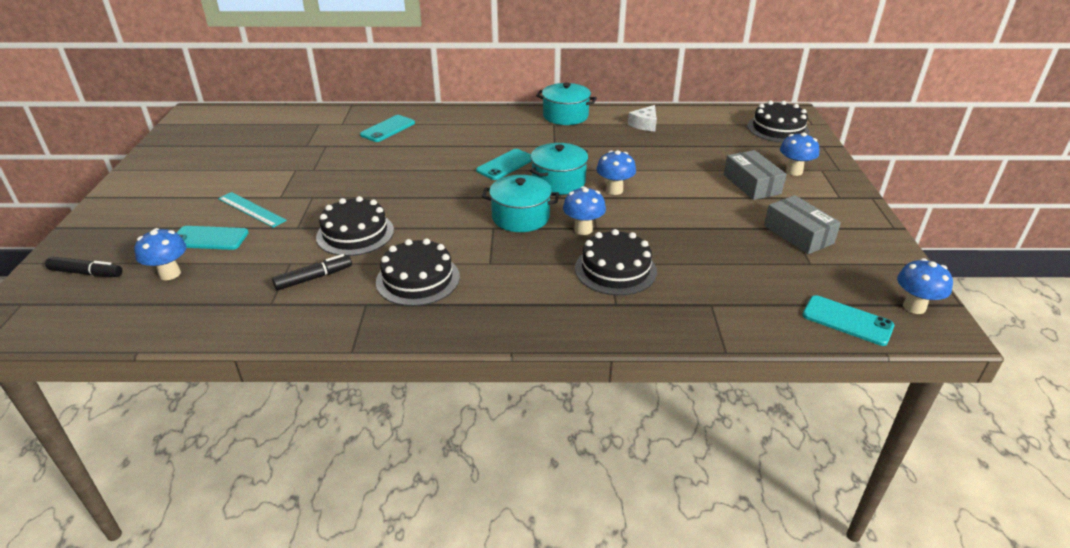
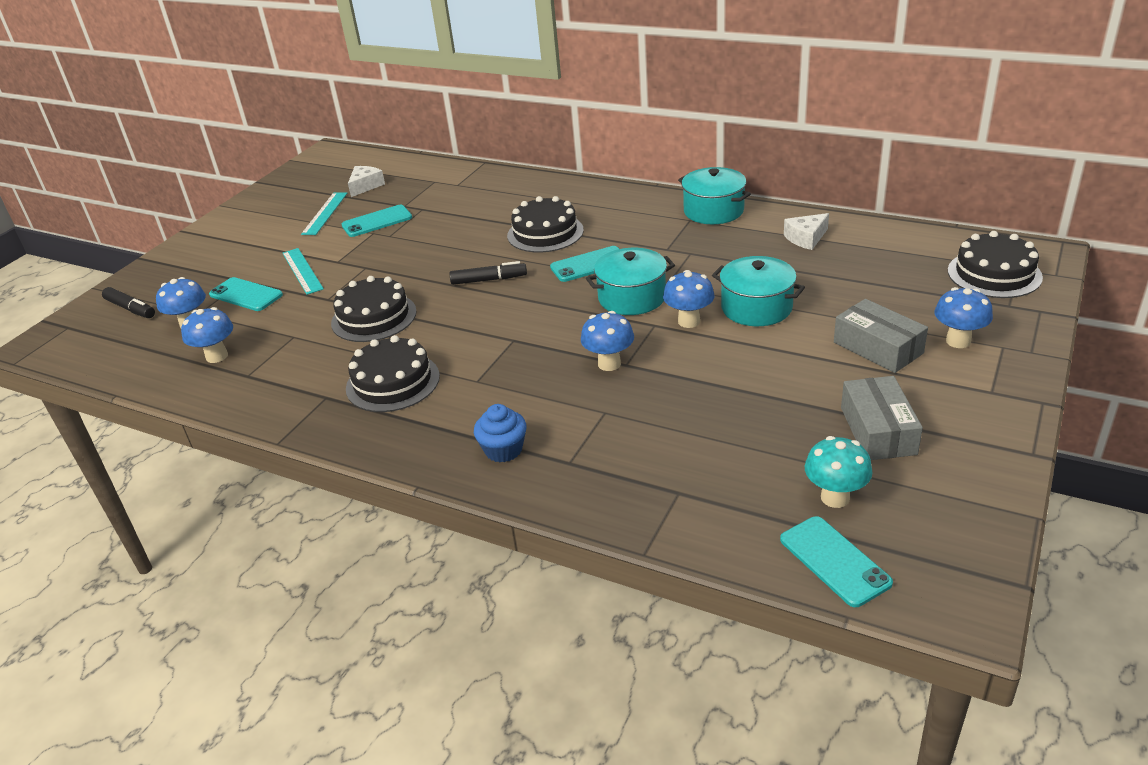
camera: 30 degrees right, 0 degrees up
(233, 161) = (325, 213): none -> turquoise ruler
(255, 135) = (365, 186): none -> white cheese
(314, 278) = (302, 357): black marker -> black marker (489, 280)
(388, 129) = (498, 198): turquoise phone -> turquoise phone (377, 221)
(520, 217) = (553, 333): turquoise pot -> turquoise pot (756, 308)
(557, 307) = (503, 450): none -> blue cupcake
(615, 269) = (604, 421): black cake -> black cake (545, 233)
(751, 184) = (878, 348): grey box -> grey box turned 45 degrees counterclockwise
(811, 281) = (835, 497): none -> turquoise mushroom
(914, 307) = (949, 570): blue mushroom -> blue mushroom (217, 356)

